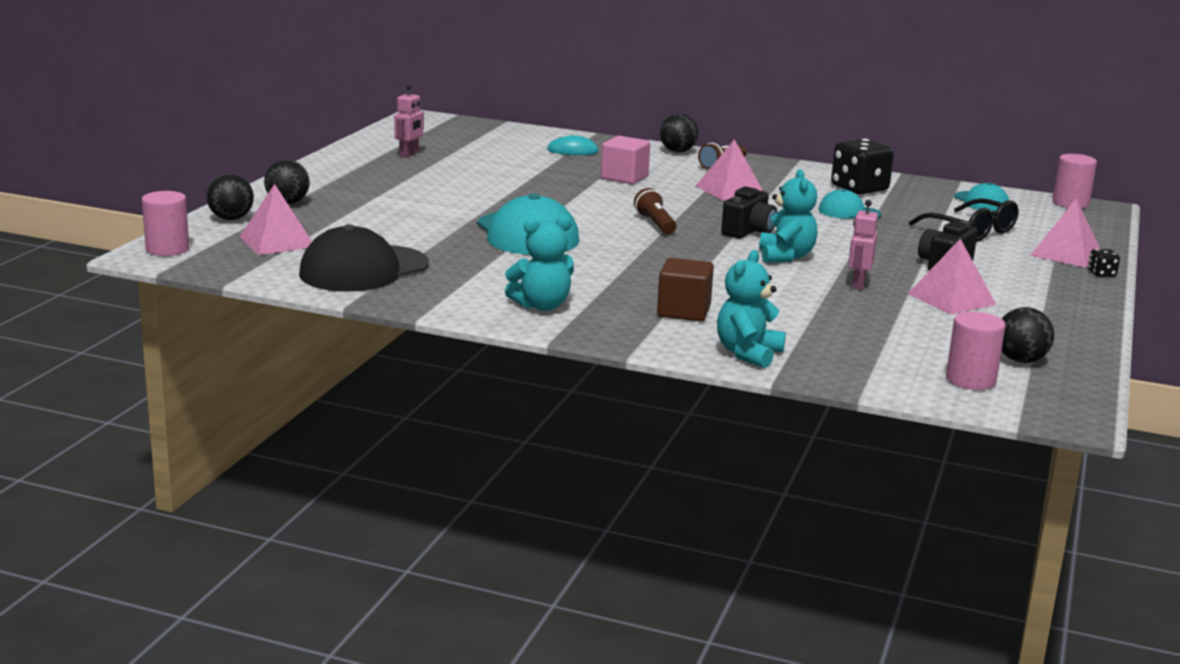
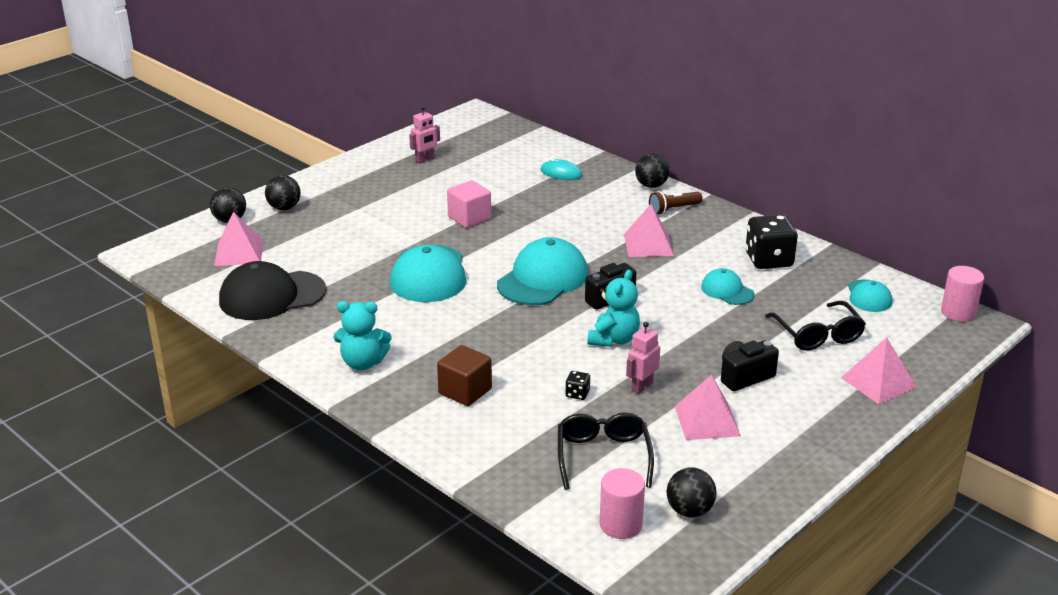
camera: 25 degrees right, 10 degrees up
(167, 249) = (159, 249): pink cylinder -> none
(624, 177) = (572, 214): pink cube -> pink cube (469, 218)
(655, 224) = (543, 279): brown flashlight -> turquoise cap
(748, 354) = (468, 452): turquoise teddy bear -> none
(888, 337) = (603, 456): none -> black glasses
(1101, 274) = (885, 415): black dice -> black dice (577, 394)

